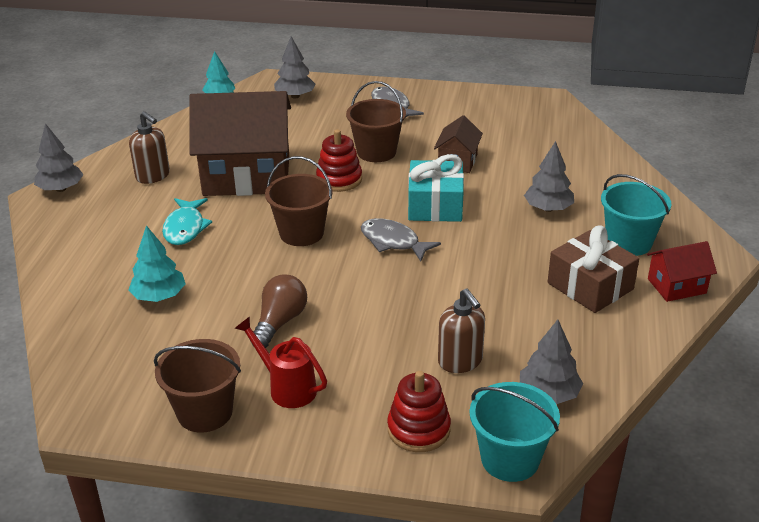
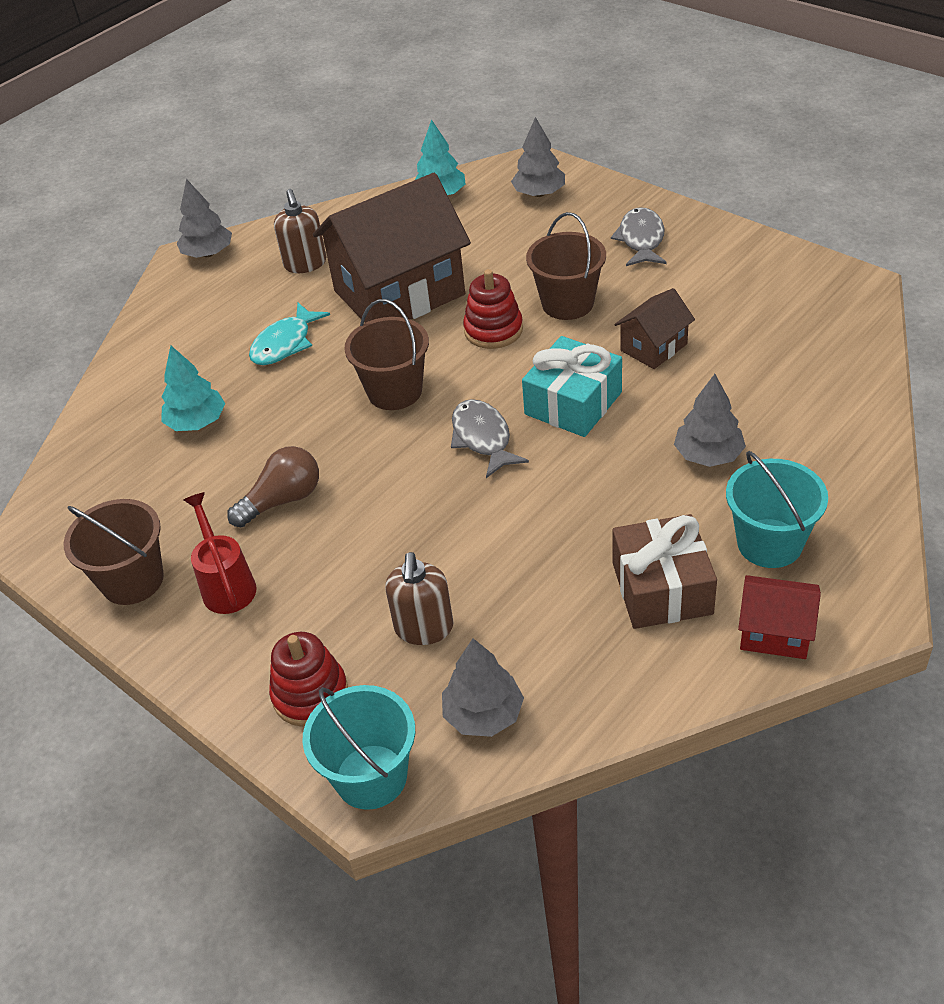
camera: 35 degrees right, 10 degrees up
(247, 175) = (399, 293): brown house -> brown house turned 60 degrees counterclockwise

